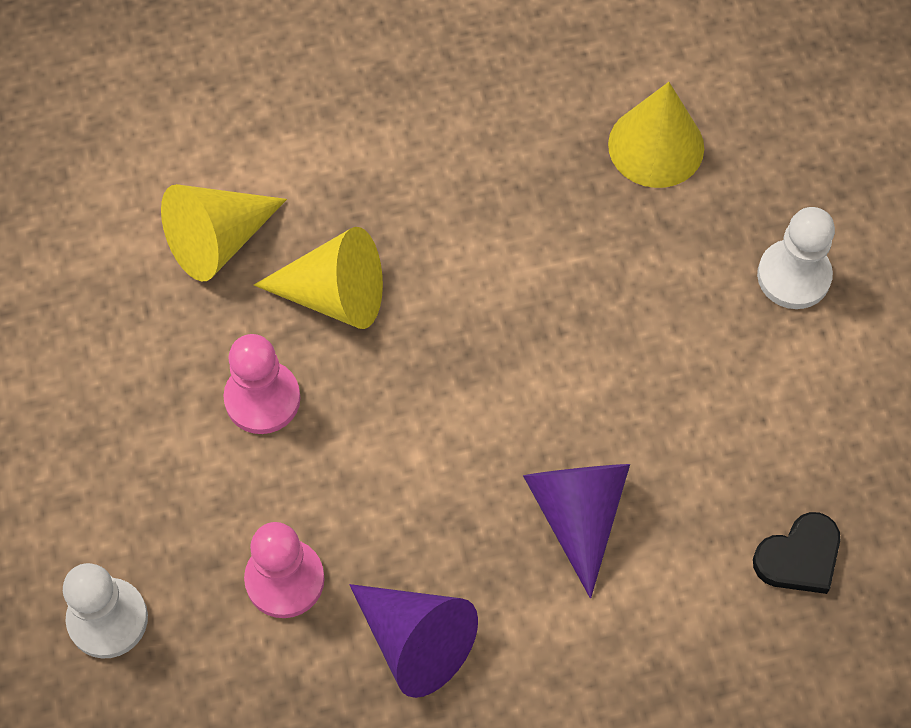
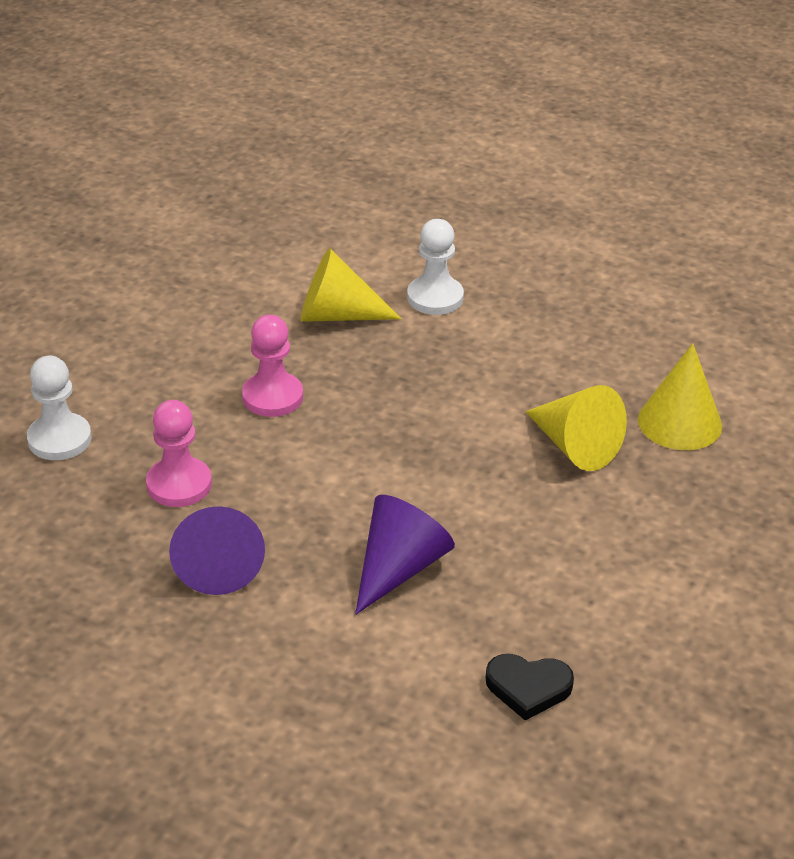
camera: 40 degrees right, 25 degrees down
(335, 295) = (376, 376): yellow cone -> yellow cone (575, 446)
(793, 276) = (704, 541): white pawn -> white pawn (435, 298)

